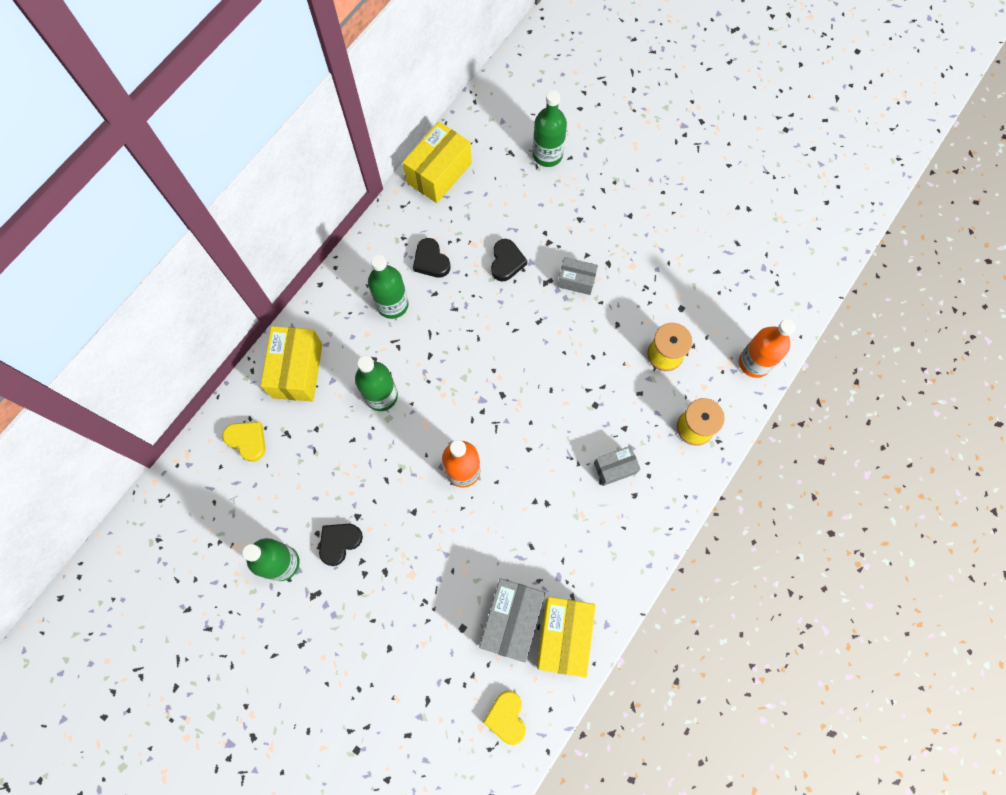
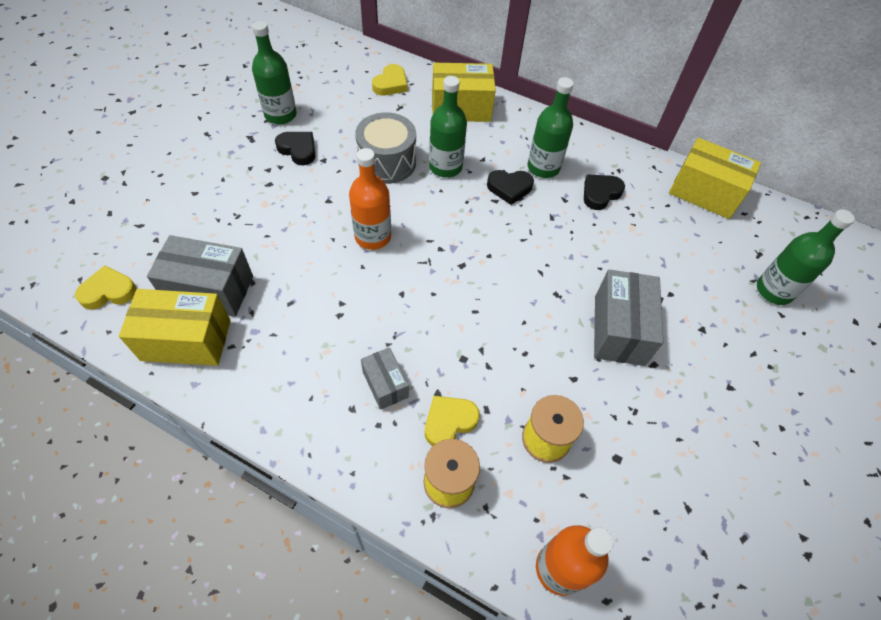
camera: 80 degrees right, 15 degrees down
(368, 452) = (387, 162): none -> grey drum
(506, 262) = (620, 259): black heart -> black heart (509, 188)
(576, 280) = (619, 330): grey box -> grey box, size x1.75
(648, 422) = (449, 422): none -> yellow heart

